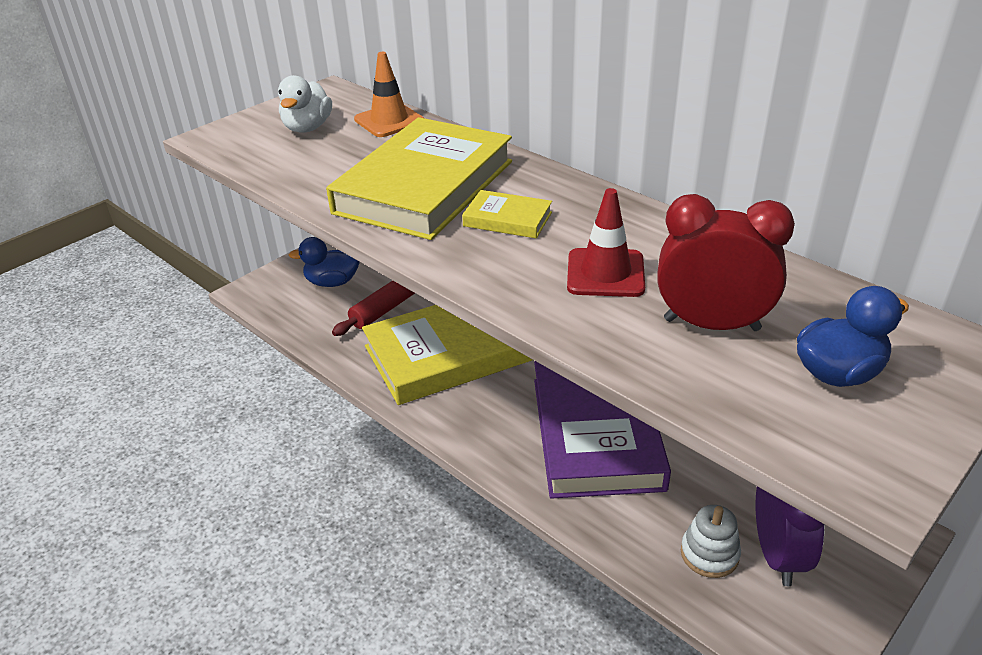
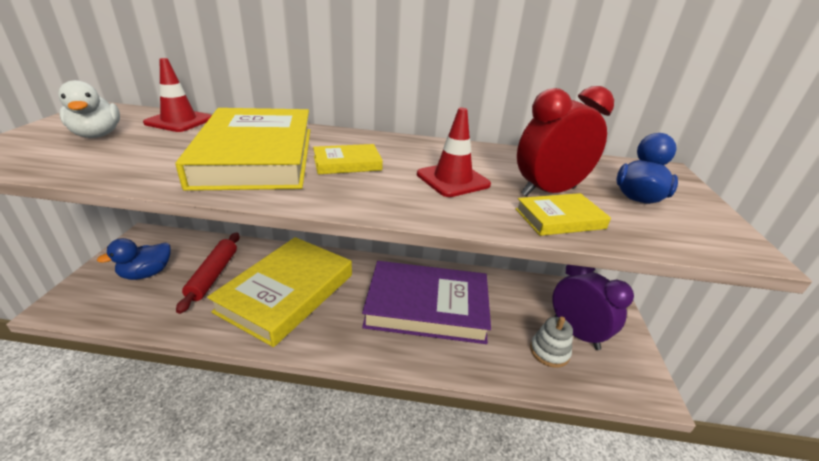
camera: 40 degrees left, 5 degrees down
(389, 121) = (179, 121): orange traffic cone -> red traffic cone
(596, 432) = (427, 306): purple book -> purple book turned 45 degrees counterclockwise
(672, 361) = (559, 219): none -> yellow book

